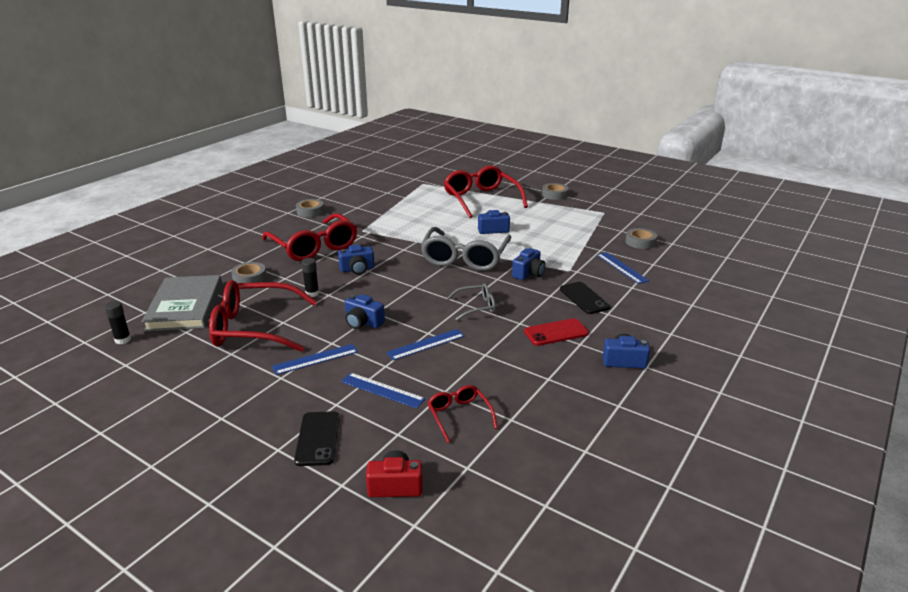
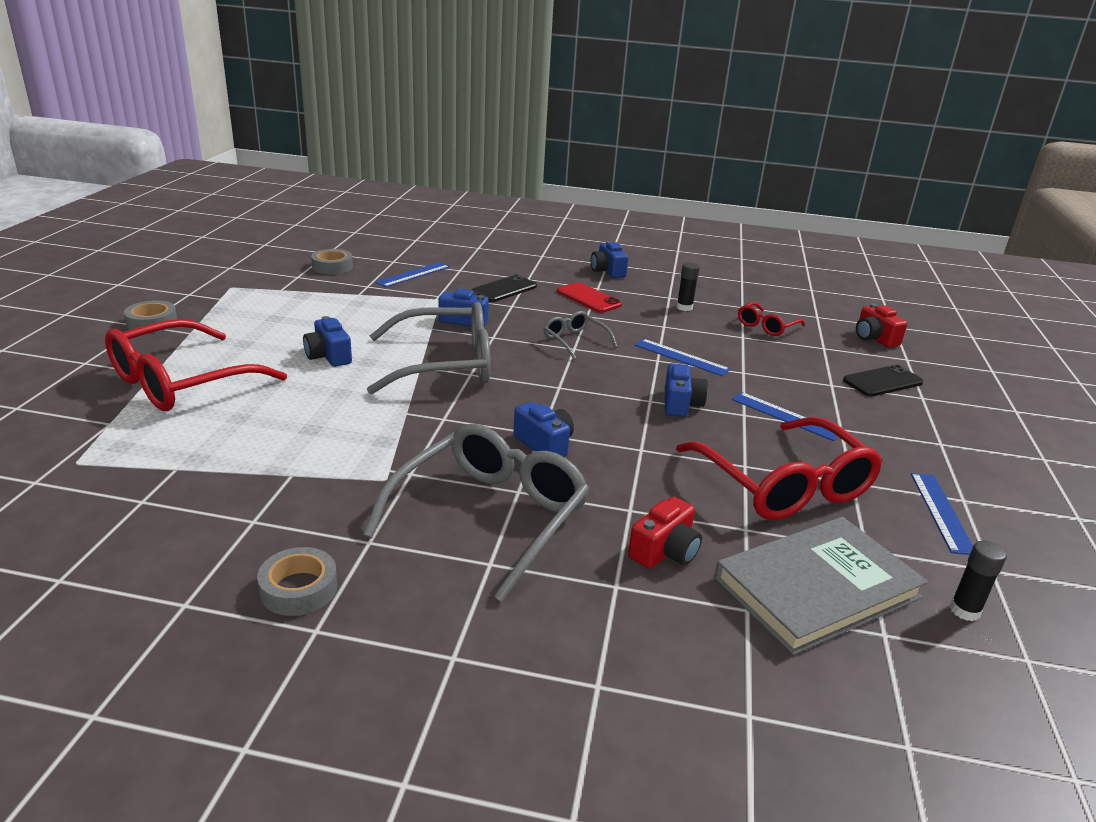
camera: 115 degrees left, 0 degrees up
(249, 278) = (664, 551): grey tape -> red camera
(312, 293) = (652, 464): black glue stick -> black glue stick (684, 307)
(314, 247) = (491, 516): red glasses -> grey glasses
(382, 390) = (781, 365): blue ruler -> blue ruler (941, 512)

